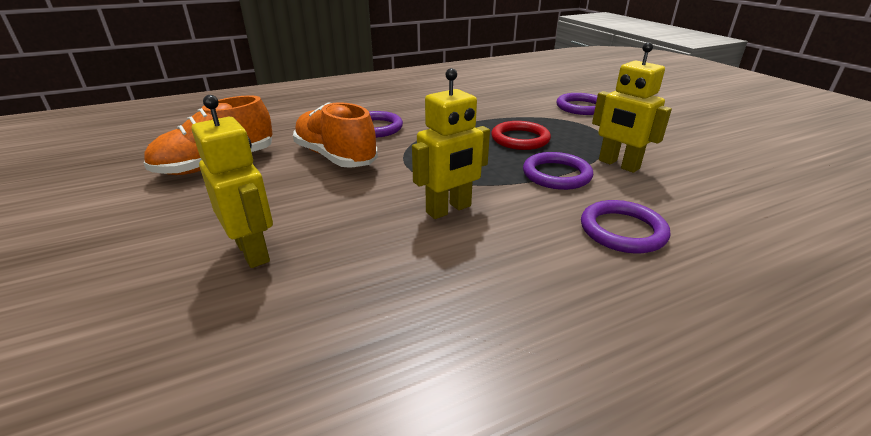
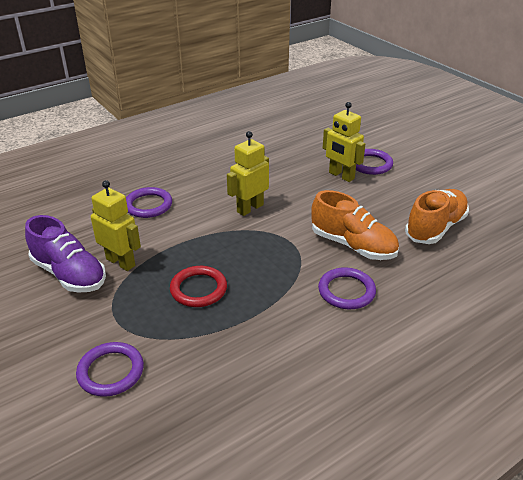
camera: 170 degrees right, 5 degrees up
(556, 175) = (175, 245): purple ring -> purple ring (370, 164)
(673, 159) = (69, 274): none -> purple shoe

